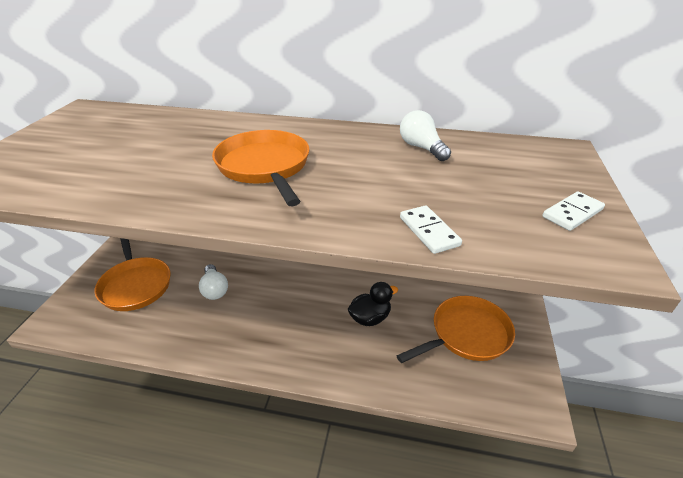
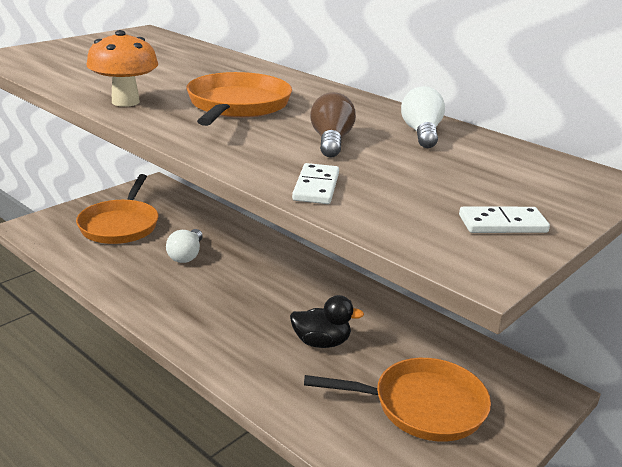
camera: 30 degrees right, 10 degrees down
(163, 197) = (125, 102): none -> orange mushroom
(378, 179) = (331, 141): none -> brown light bulb

